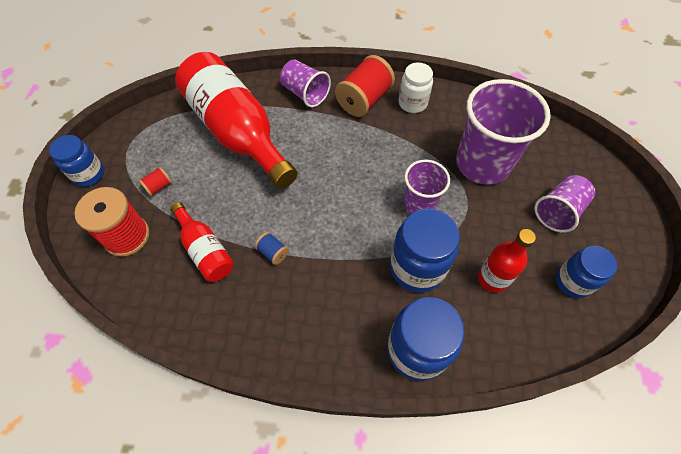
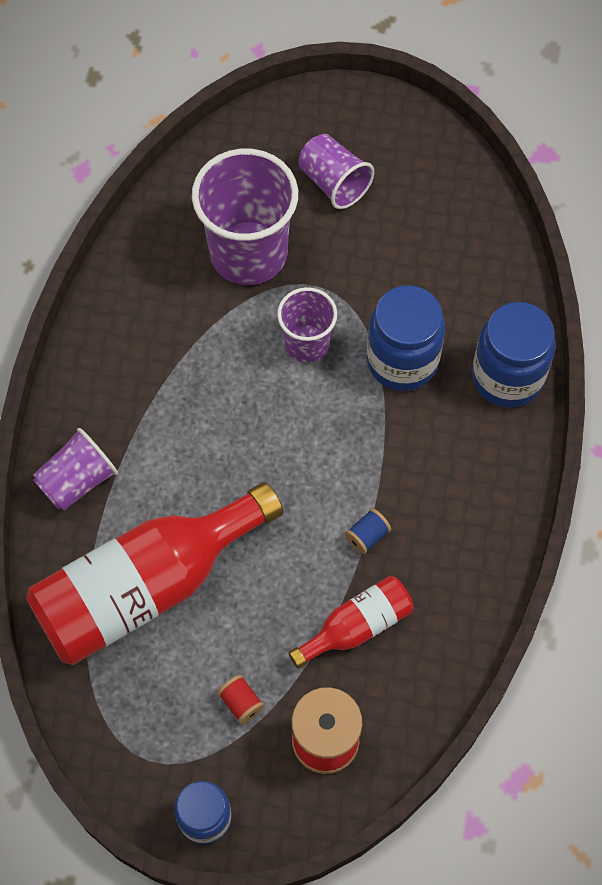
camera: 85 degrees left, 5 degrees up
(364, 100) = (105, 393): red spool -> none
(412, 103) = (122, 325): white jar -> none
(492, 278) = (422, 278): red bottle -> none
(573, 281) = (431, 194): blue jar -> none

